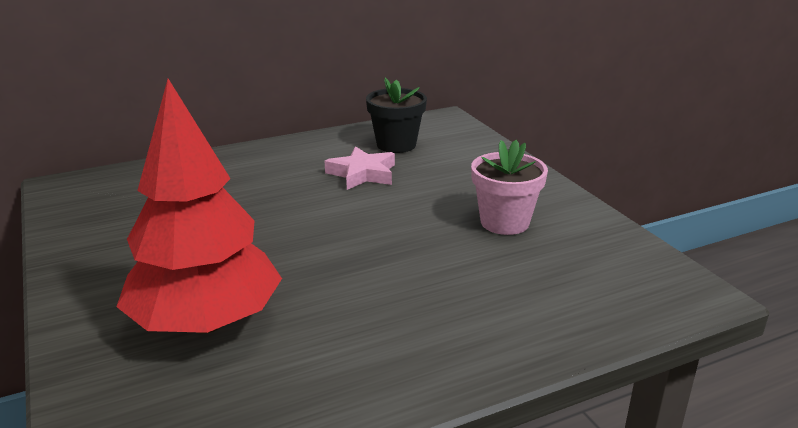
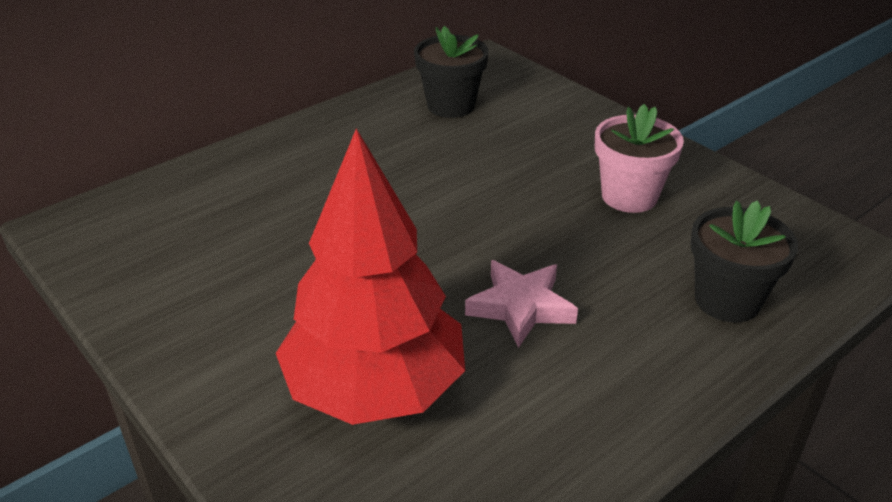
camera: 15 degrees left, 10 degrees up
(362, 174) = (435, 153): pink star -> pink star (521, 307)
(545, 309) = (727, 300): none -> black flower pot

